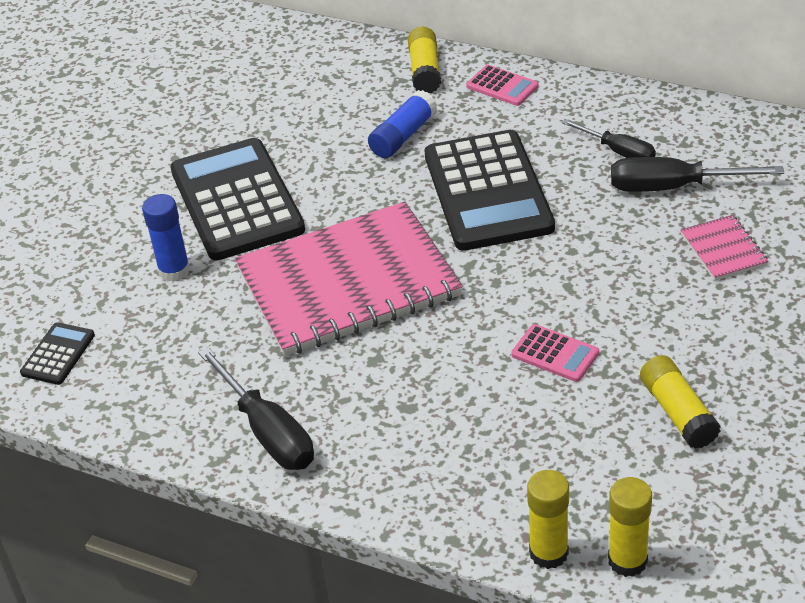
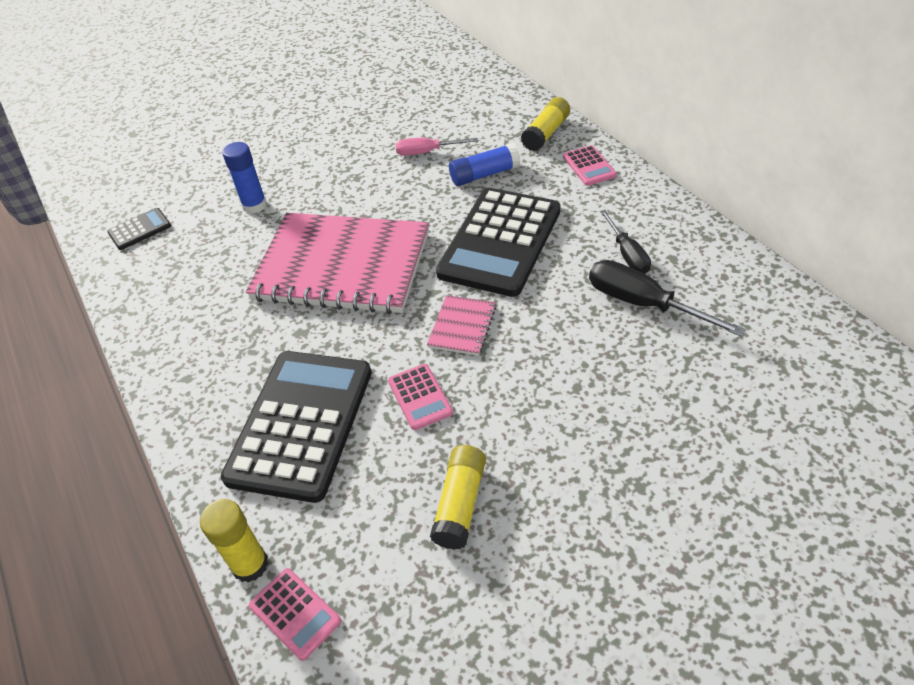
camera: 35 degrees right, 5 degrees up
(237, 200) = (337, 174): black calculator -> black calculator (301, 424)
(268, 432) = (186, 348): black screwdriver -> none
(314, 138) = (426, 152): none -> pink screwdriver
(627, 560) = (295, 613): yellow glue stick -> pink calculator
(723, 249) = (634, 378): pink notebook -> pink notebook (462, 326)

